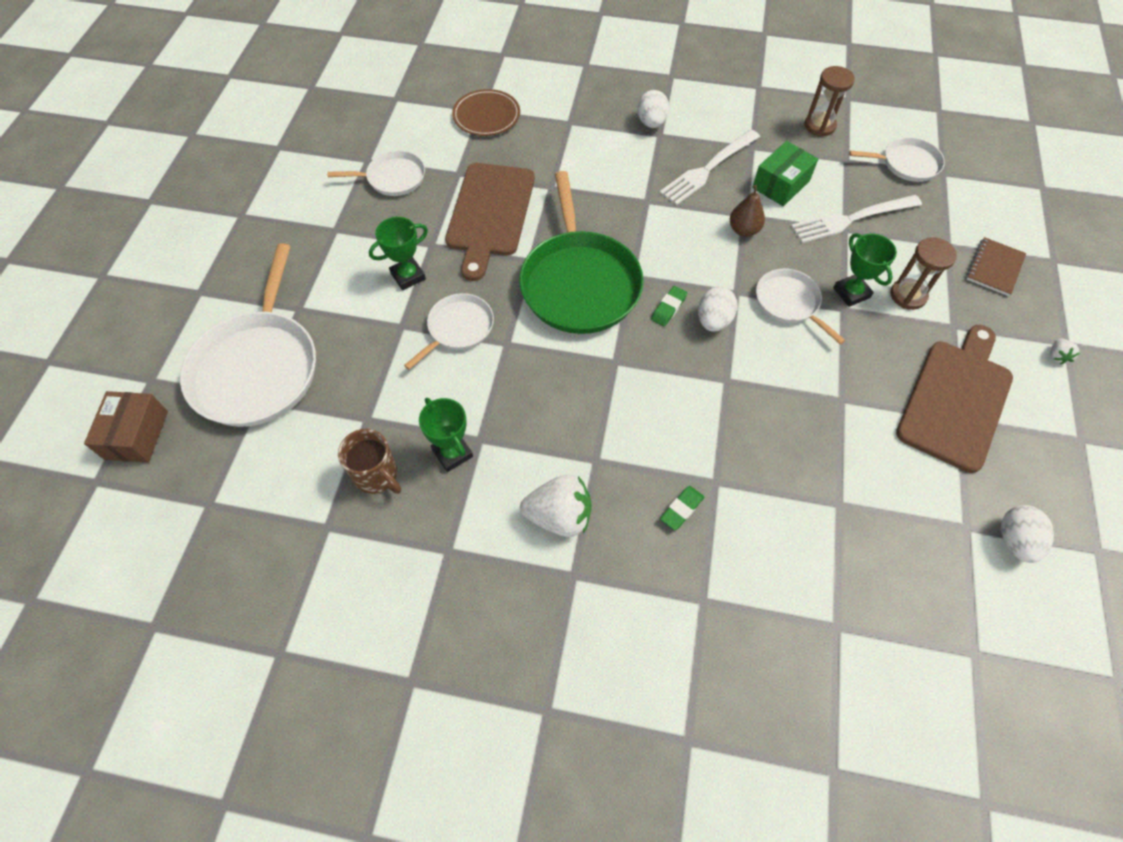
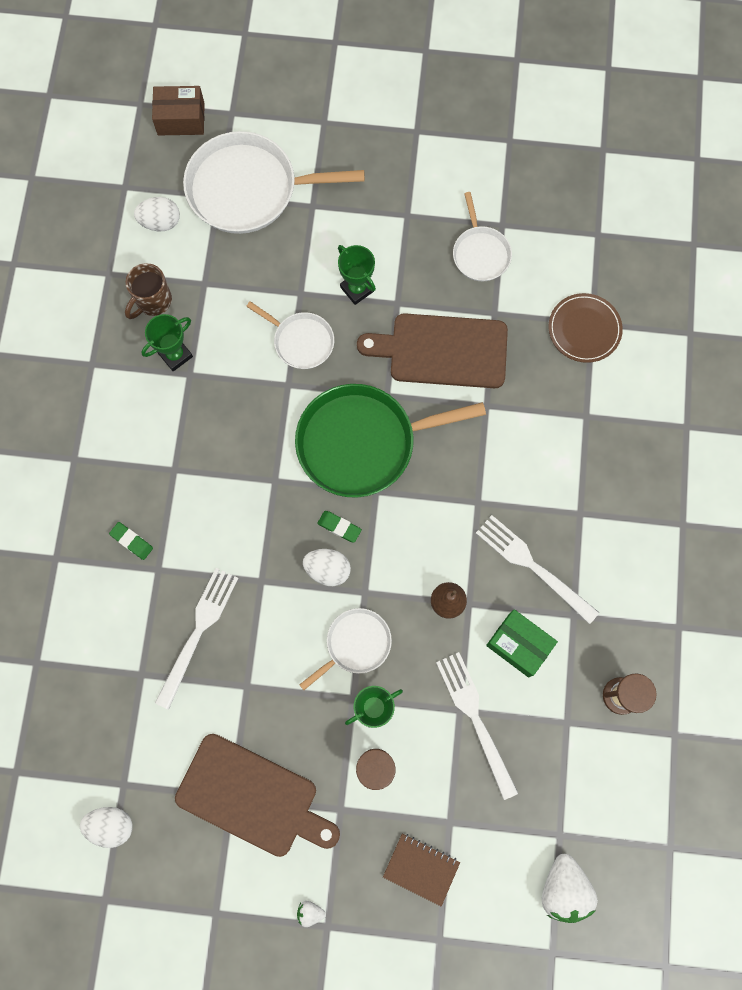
camera: 85 degrees right, 15 degrees up
(559, 516) = (122, 444): white strawberry -> white strawberry (563, 888)
(651, 123) = (598, 504): white egg -> white egg (161, 222)
(785, 442) = (198, 631): none -> white fork
(907, 164) = (570, 793): white pan -> none

